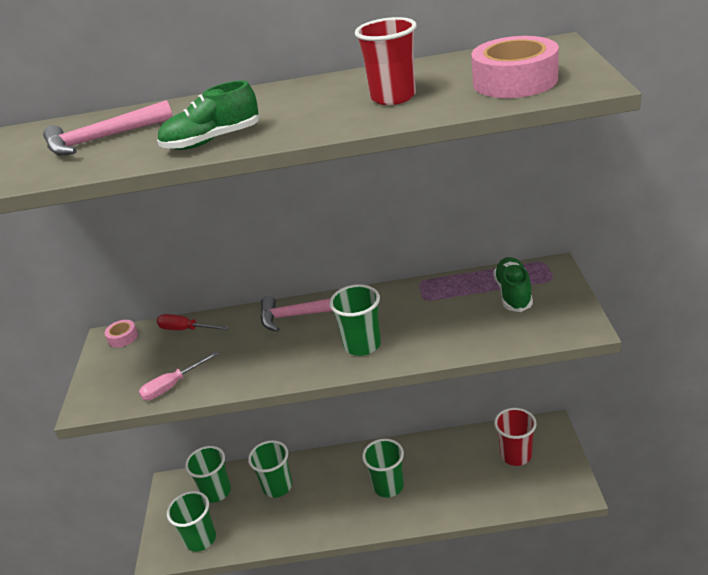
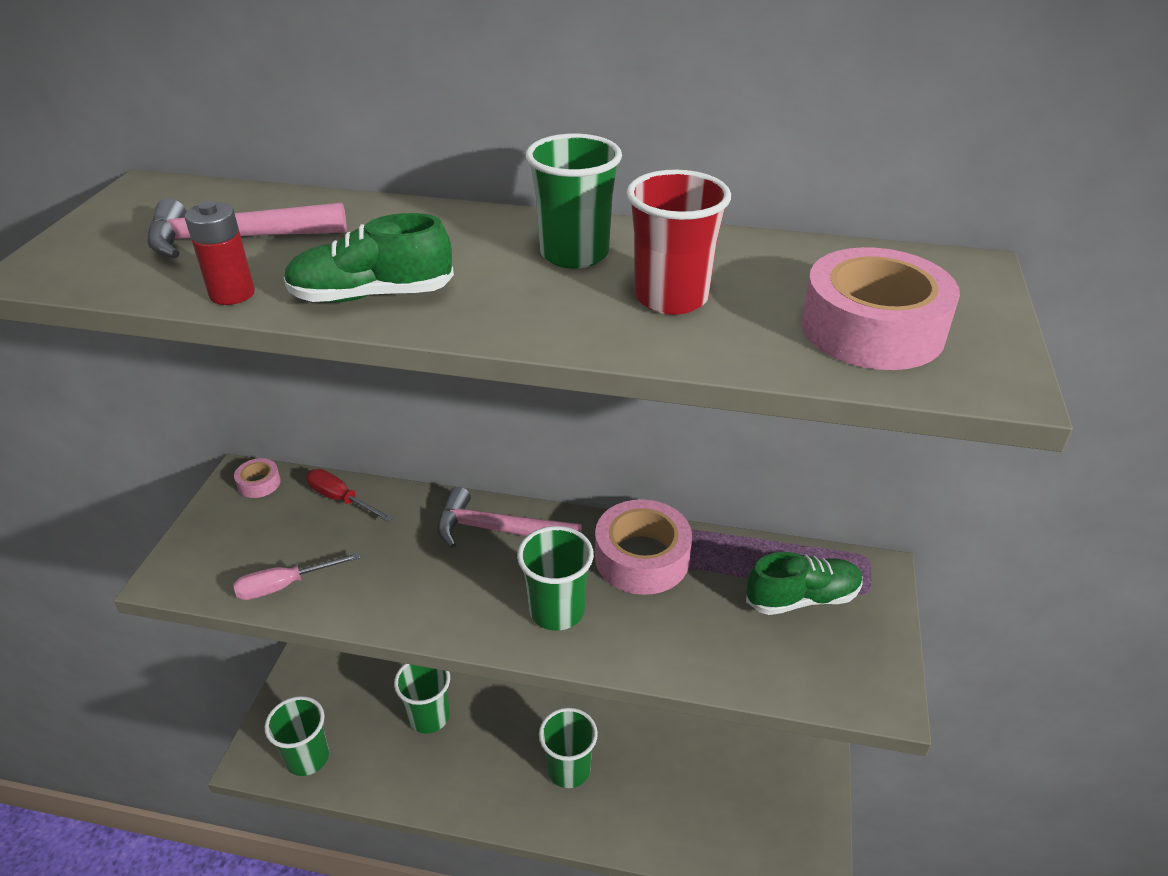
camera: 10 degrees right, 5 degrees up
(123, 162) = (232, 294): none -> red battery
(216, 492) = (352, 695): green cup -> green cup (574, 254)
(403, 302) = (642, 558): none -> pink tape
(513, 293) = (802, 598): green shoe -> green shoe turned 60 degrees clockwise
(516, 455) = (755, 786): red cup -> none

